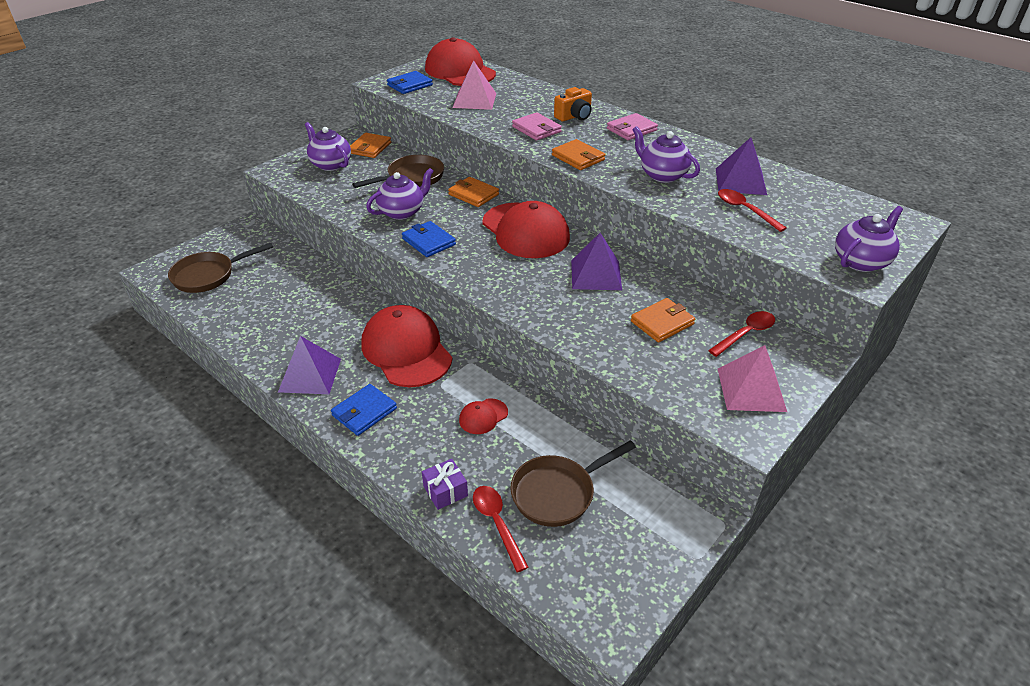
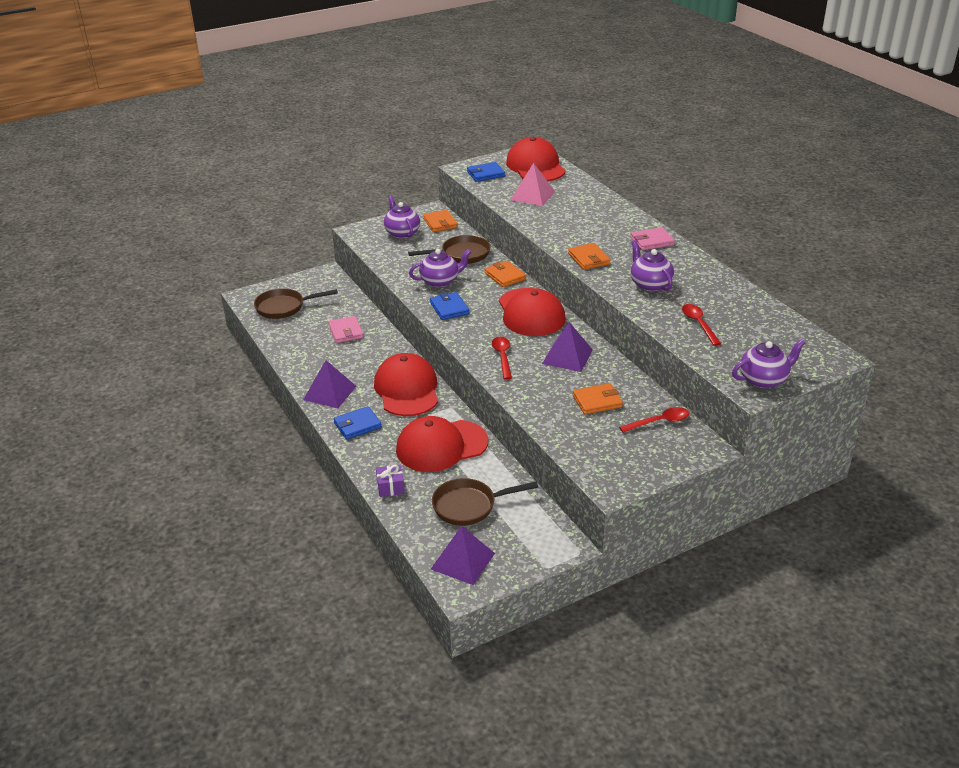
camera: 20 degrees right, 5 degrees down
(370, 148) = (440, 223): orange wallet -> orange wallet turned 60 degrees counterclockwise
(483, 416) = (441, 446): red cap -> red cap, size x2.29
(497, 523) = (416, 514): red spoon -> red spoon (502, 357)
(536, 129) = (569, 229): pink wallet -> pink wallet (346, 332)
(574, 116) = (609, 222): orange camera -> none
(740, 181) = (714, 300): purple pyramid -> purple pyramid (462, 561)
(751, 389) = (634, 460): pink pyramid -> none

